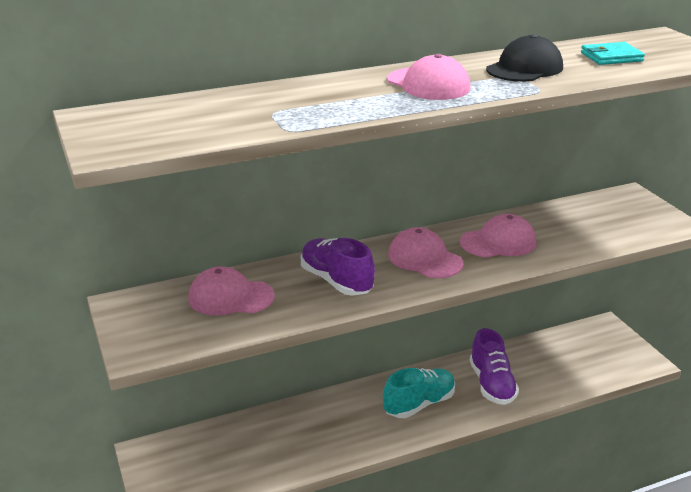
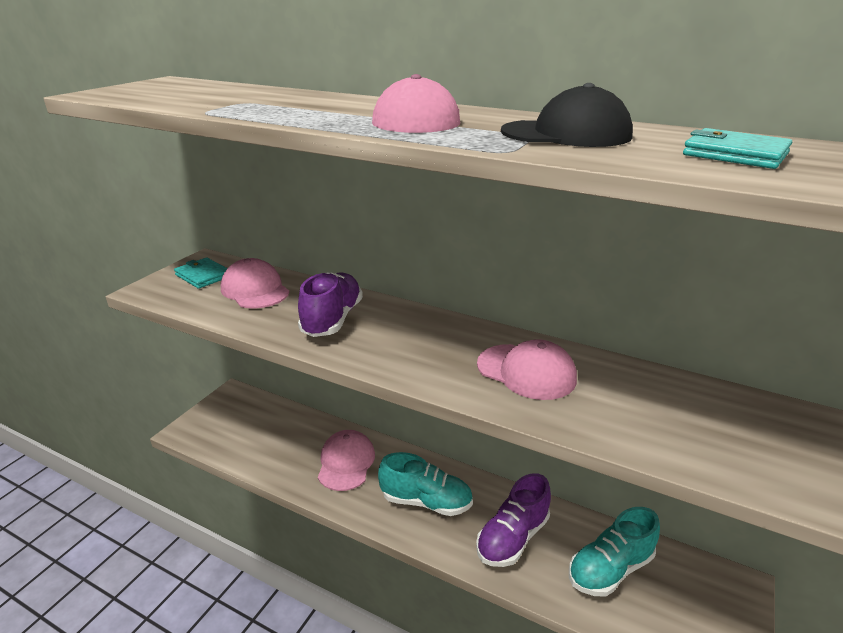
camera: 50 degrees right, 0 degrees up
(157, 314) = (203, 276): none -> turquoise wallet
(424, 259) = (430, 344): pink cap -> pink cap (346, 462)
(553, 361) = (610, 569): none -> turquoise shoe

